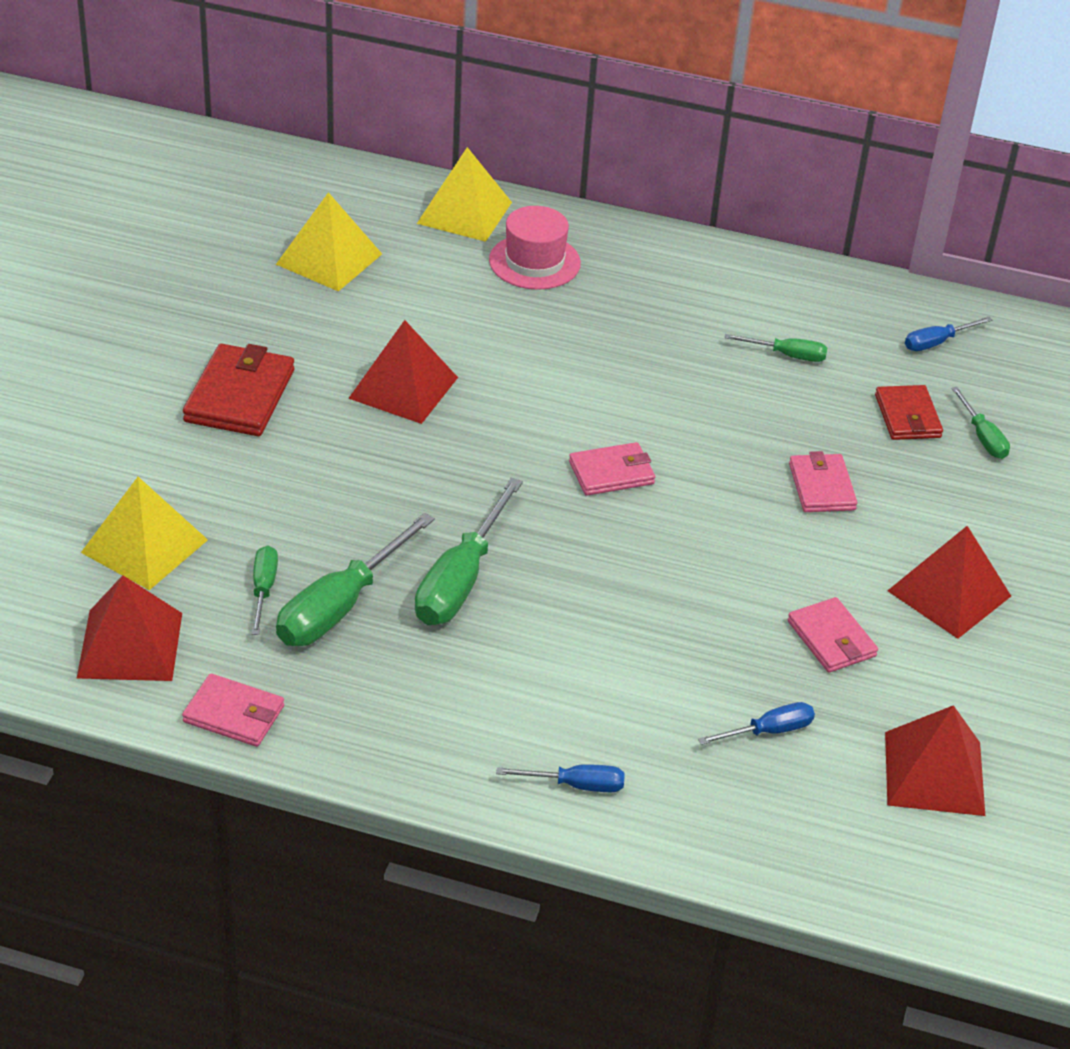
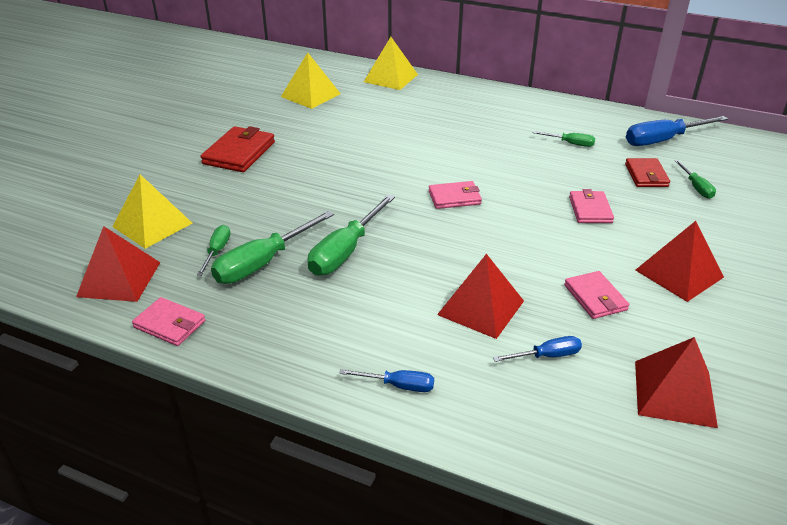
camera: 10 degrees right, 5 degrees down
(403, 387) = (336, 152): red pyramid -> red pyramid (480, 307)
(534, 262) = (425, 99): pink hat -> none
(937, 342) = (663, 140): blue screwdriver -> blue screwdriver, size x1.88

